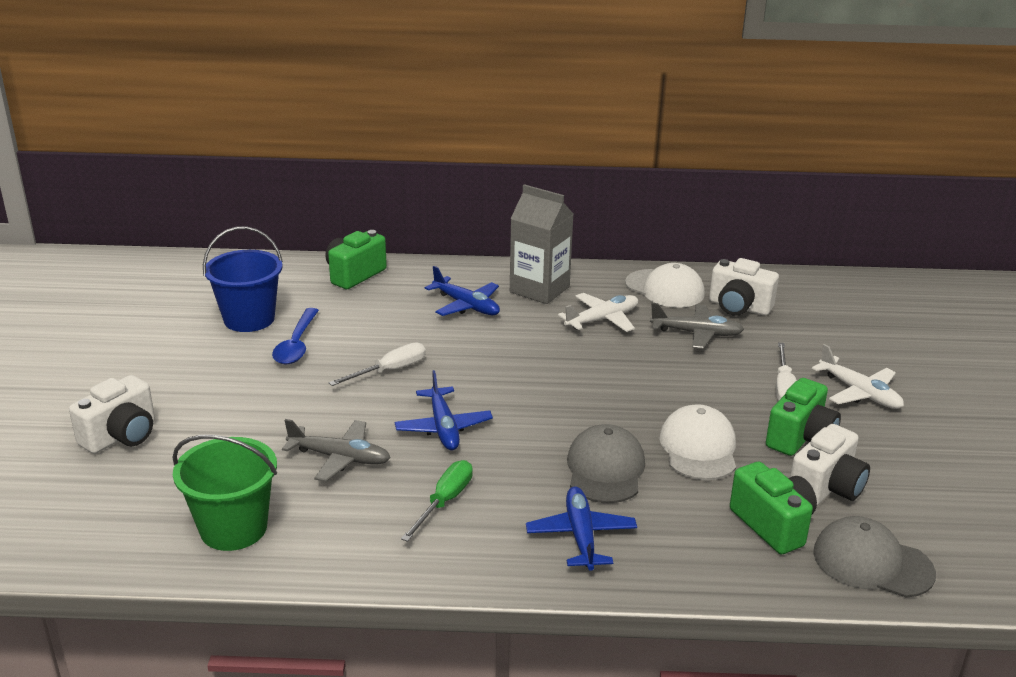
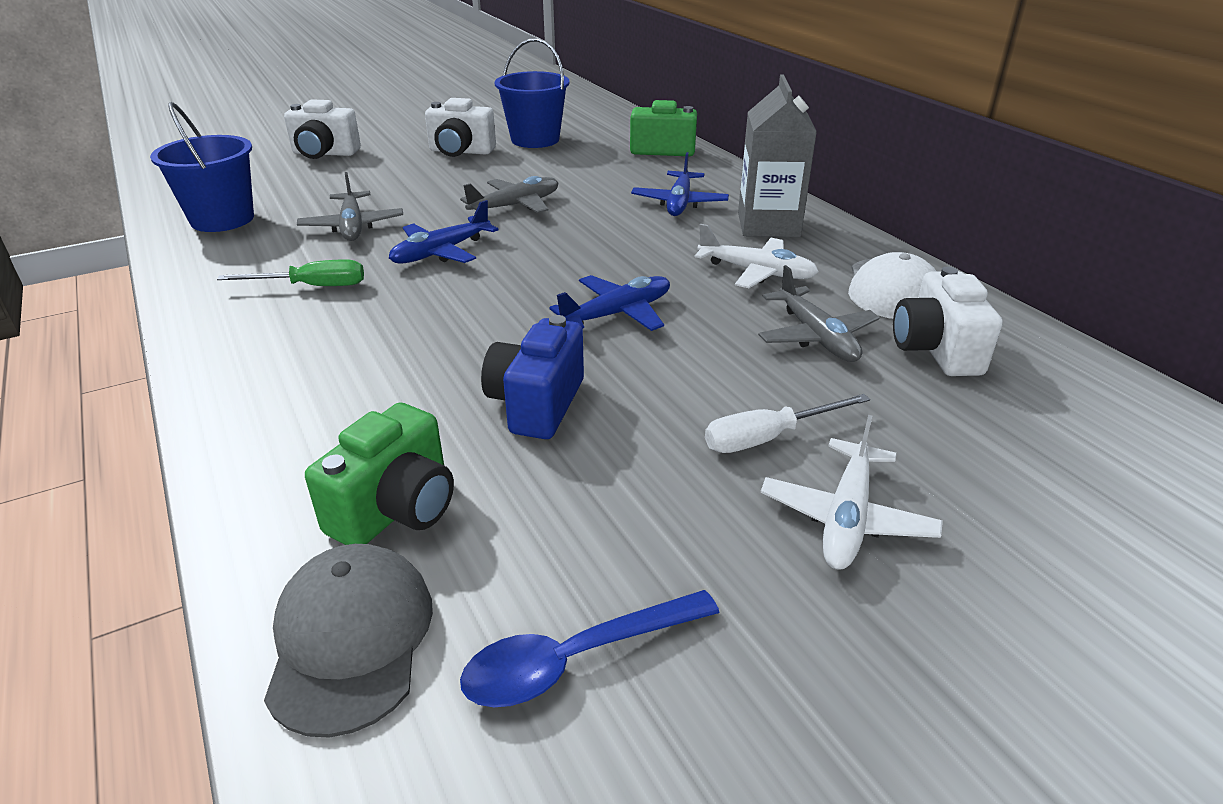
camera: 60 degrees right, 5 degrees up
(233, 528) = (222, 219): green bucket -> blue bucket
(296, 344) = (516, 164): blue spoon -> blue spoon (576, 659)
(389, 371) = (516, 205): white screwdriver -> grey plane
(581, 535) = (293, 372): blue plane -> blue plane (617, 314)
(605, 469) = (435, 353): grey cap -> none
(698, 448) = (537, 404): white cap -> blue camera
(800, 438) = (644, 484): green camera -> none
(826, 488) = (528, 541): white camera -> white camera (461, 151)

